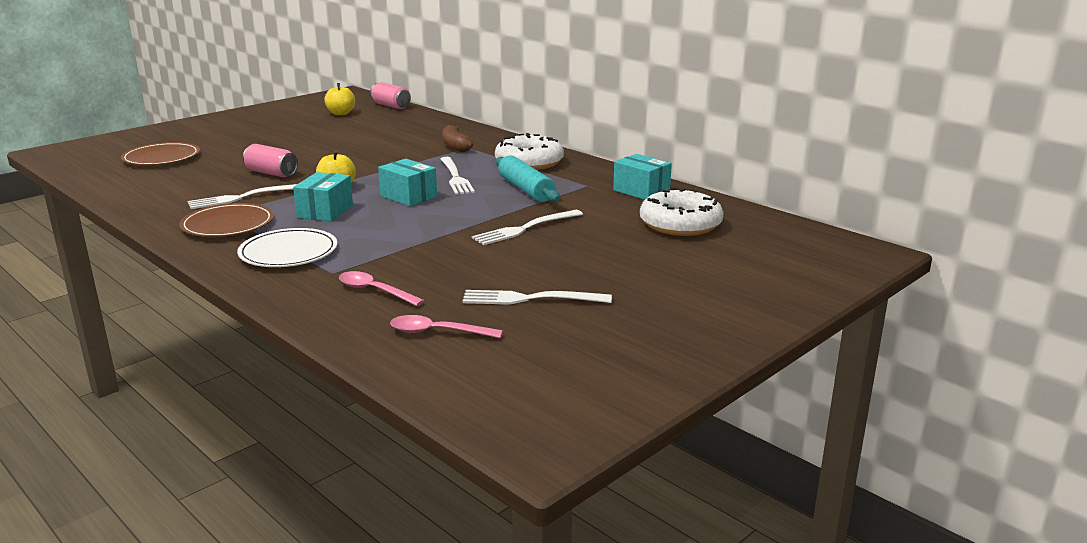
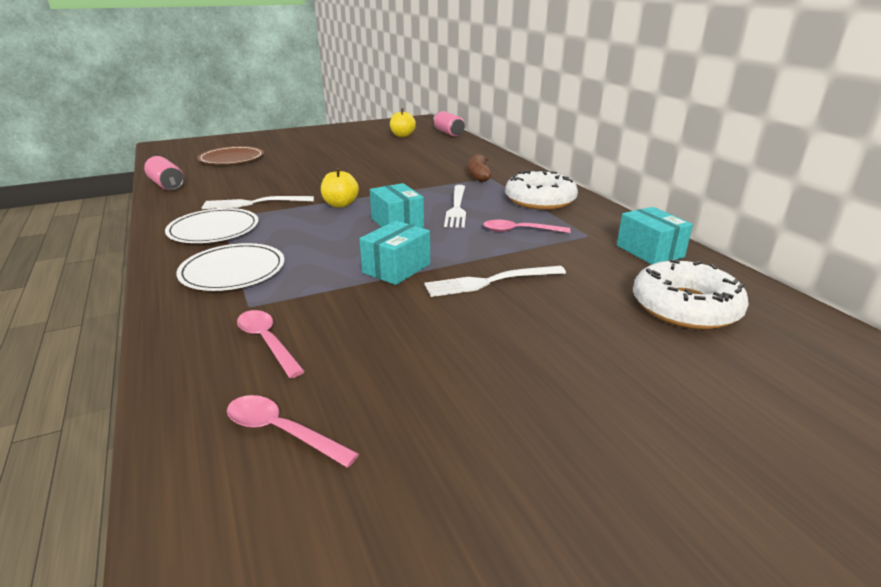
camera: 20 degrees right, 5 degrees up
(228, 224) = (214, 229): brown plate -> white plate
(271, 173) = (299, 183): pink can -> pink can (167, 185)
(325, 211) = (308, 228): turquoise box -> turquoise box (396, 268)
(526, 189) = (519, 231): turquoise rolling pin -> pink spoon
(529, 299) = (432, 397): white fork -> none

